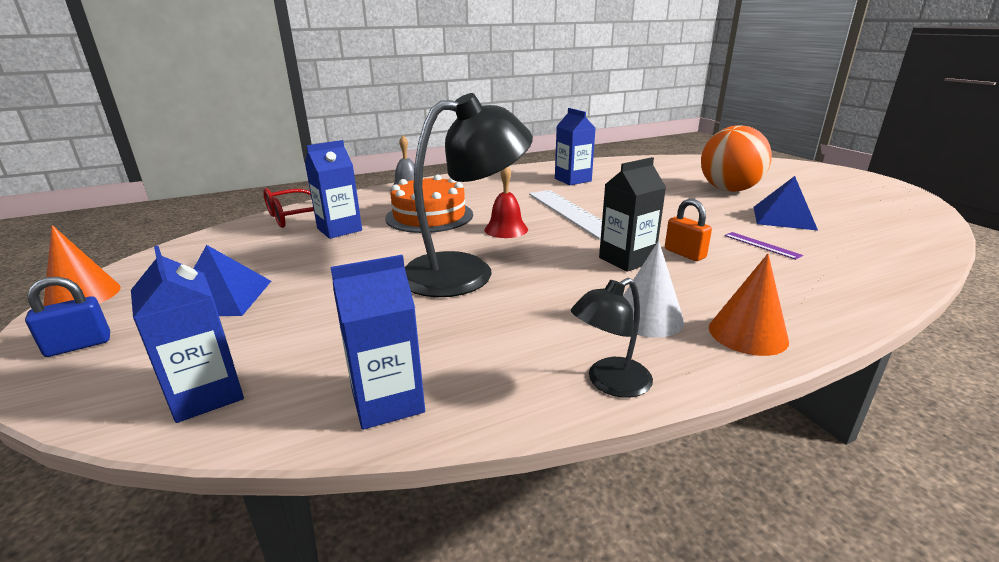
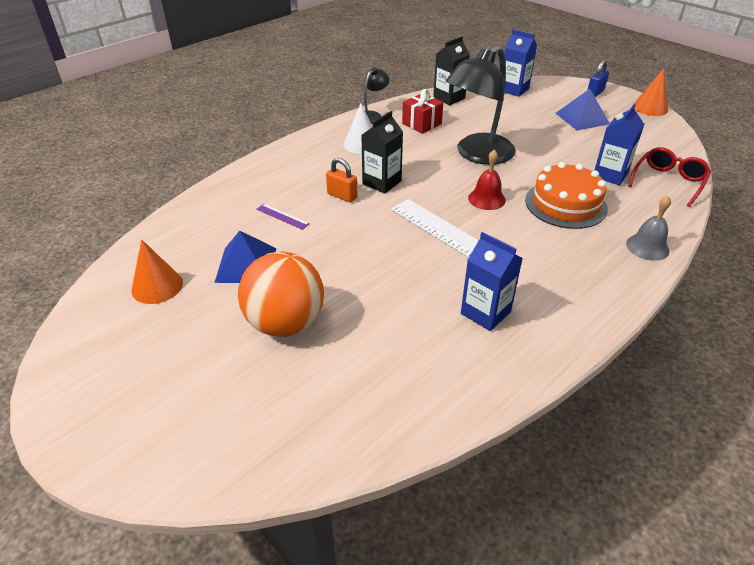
camera: 160 degrees right, 15 degrees up
(387, 401) = (449, 98): blue carton -> black carton
(510, 339) = (421, 124): none -> red gift
(747, 334) = (313, 144): orange cone -> orange cone (157, 286)

